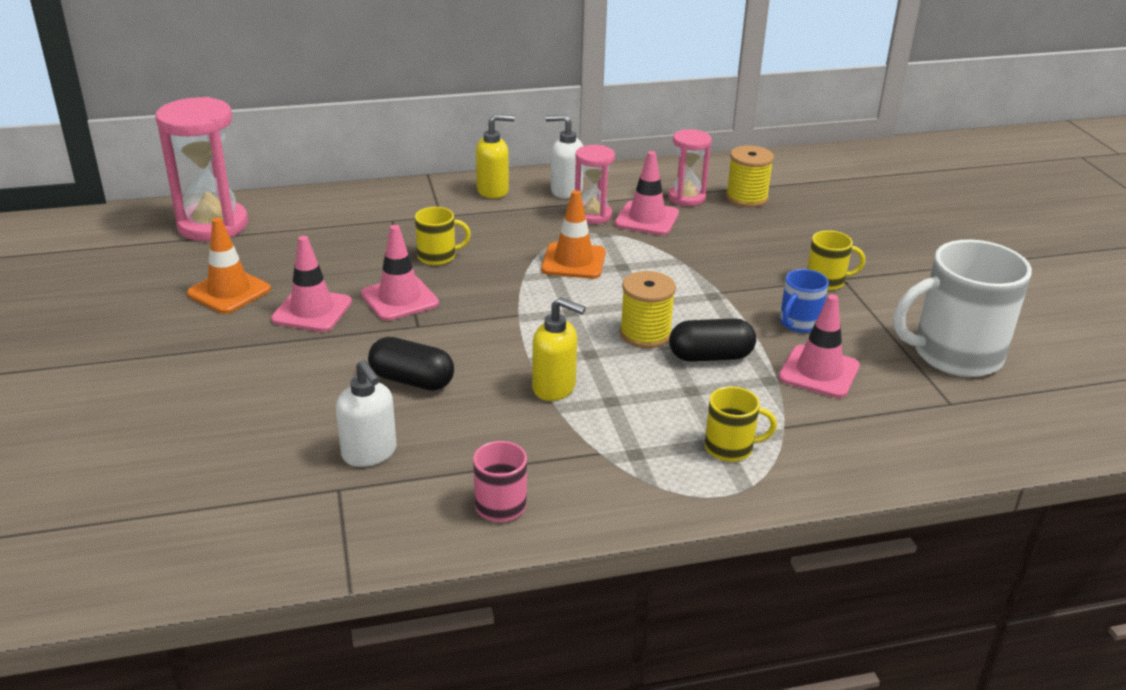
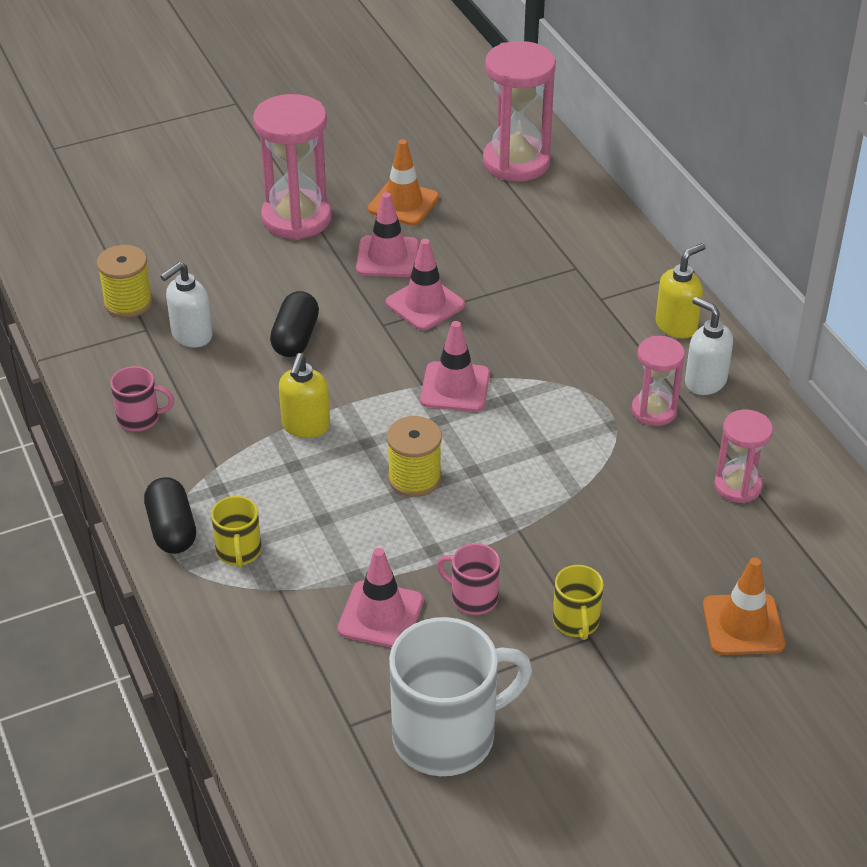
camera: 80 degrees right, 10 degrees up
(202, 359) = (296, 218): none -> pink hourglass
(438, 256) = (513, 313): yellow mug -> none
(493, 191) = (676, 326): yellow soap dispenser -> yellow soap dispenser turned 105 degrees counterclockwise
(565, 191) = (705, 381): white soap dispenser -> white soap dispenser turned 45 degrees counterclockwise
(573, 261) = (541, 409): orange traffic cone -> orange traffic cone (743, 625)
(647, 219) = (665, 456): pink traffic cone -> pink traffic cone (455, 387)
(710, 356) = (386, 529): black capsule -> black capsule (172, 529)
(746, 198) = (765, 542): yellow spool -> yellow spool (128, 302)
(799, 323) = (473, 598): blue mug -> pink mug
(954, 355) = (447, 735): white mug -> white mug turned 90 degrees clockwise

